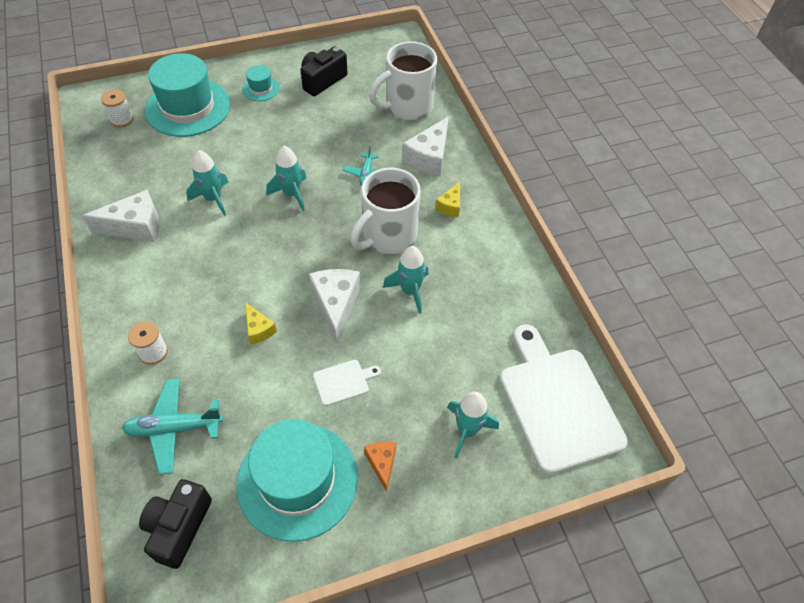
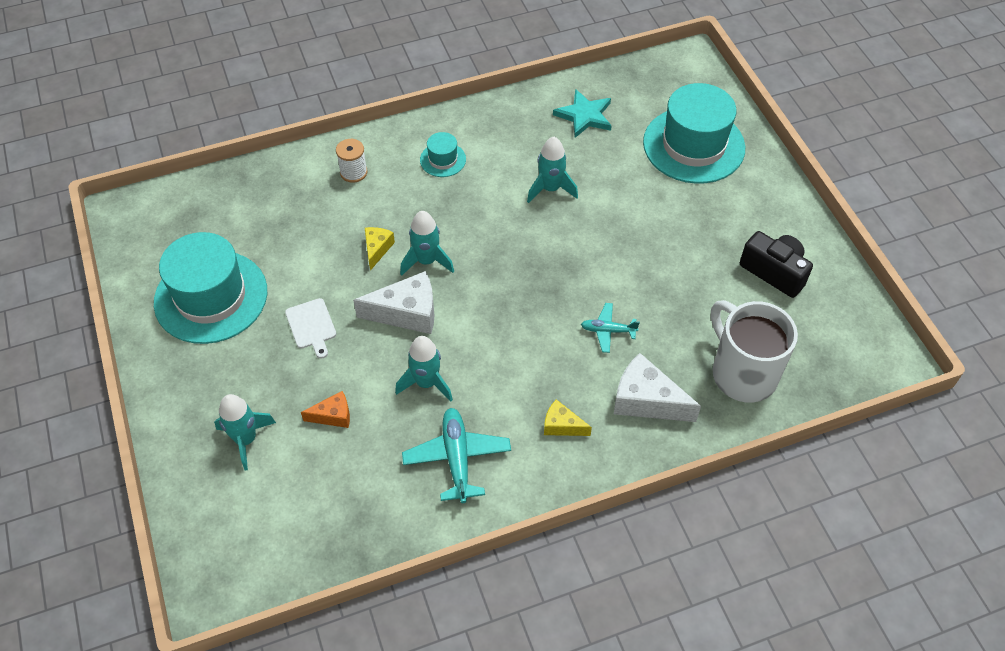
camera: 90 degrees right, 0 degrees up
(122, 119) = (662, 93): white spool -> none
(132, 171) = (584, 116): none -> turquoise star
(135, 226) = (506, 132): white cheese -> none
(174, 428) = (272, 200): turquoise plane -> turquoise plane (457, 458)
(179, 527) = (180, 218): black camera -> none
(259, 329) = (377, 249): yellow cheese -> yellow cheese turned 135 degrees clockwise
(261, 89) = (743, 209): turquoise hat -> turquoise hat (443, 159)
(292, 194) = (565, 258): turquoise rocket -> turquoise rocket (426, 261)
(382, 463) = (219, 363): orange cheese -> orange cheese (333, 415)
(388, 236) = (506, 358): white mug -> none
(557, 403) = (270, 534): white cutting board -> none

